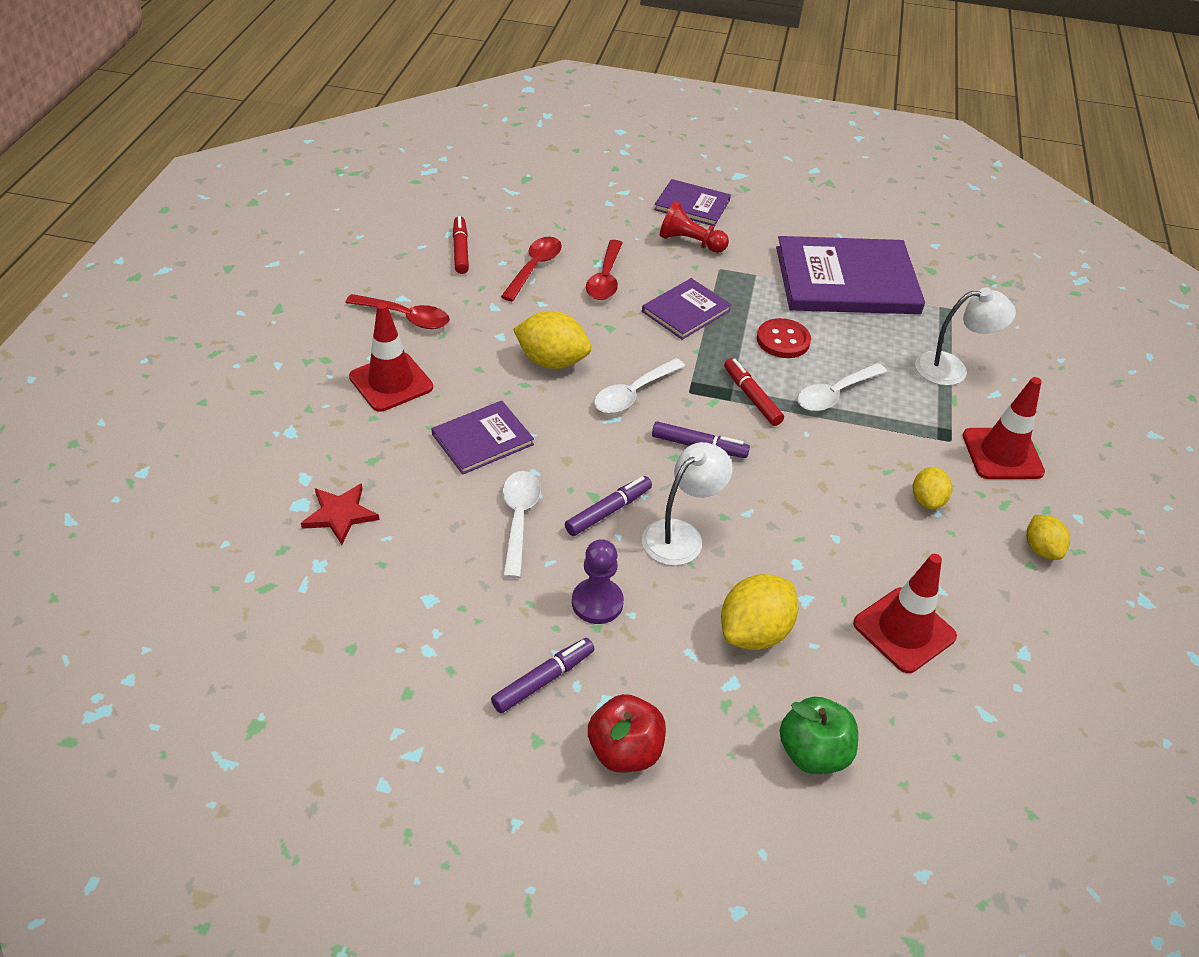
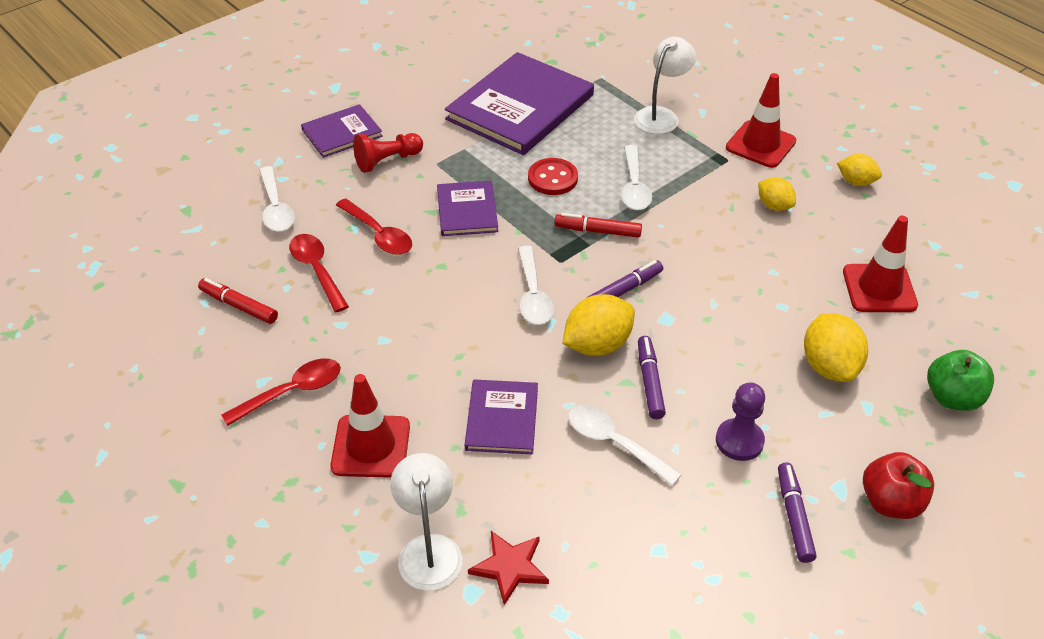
camera: 50 degrees left, 0 degrees up
(552, 361) = (448, 323): yellow lemon -> yellow lemon (597, 345)
(574, 216) = (276, 208): none -> white spoon
(681, 535) = (707, 353): white lamp -> white lamp (429, 549)

